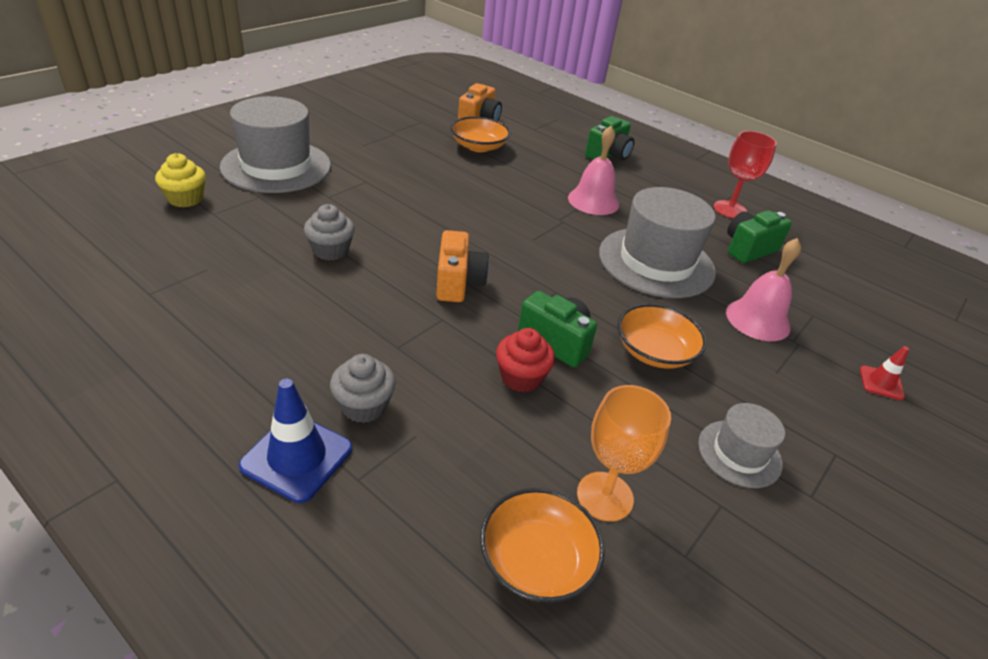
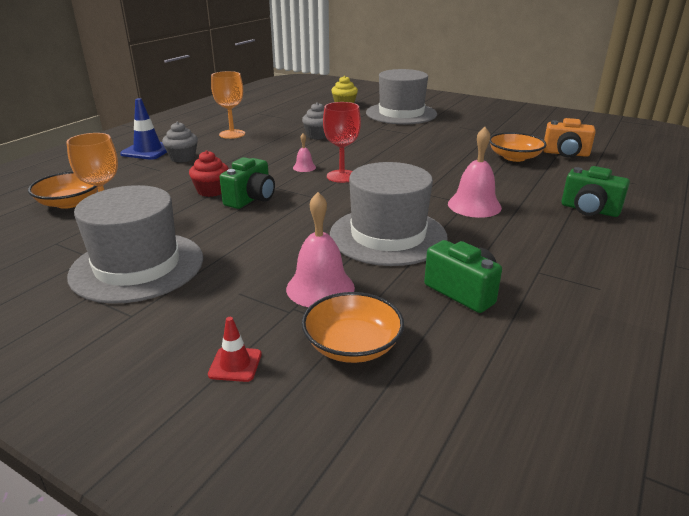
camera: 85 degrees right, 10 degrees down
(264, 337) = (232, 134): none -> orange goblet
(458, 283) = (304, 167): orange camera -> pink bell
(654, 351) = (251, 234): orange bowl -> orange bowl (352, 345)
(730, 209) = (553, 284): red goblet -> red goblet (341, 176)
(739, 453) = (137, 266): grey hat -> grey hat, size x1.93

